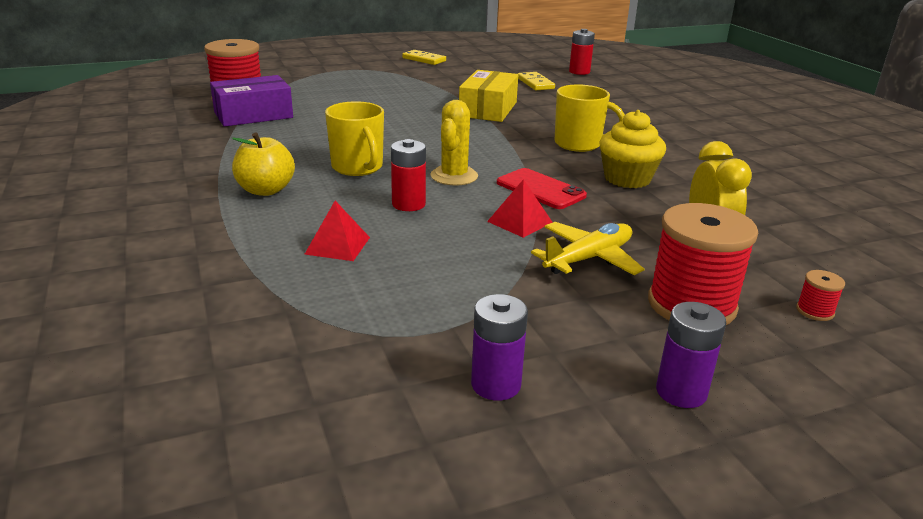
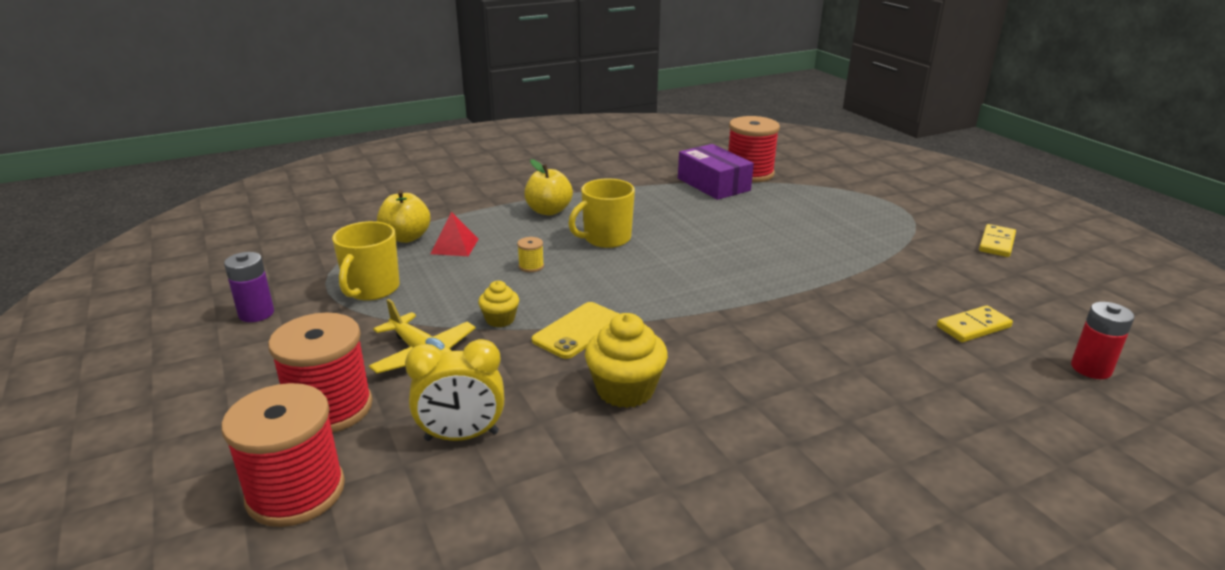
camera: 85 degrees right, 0 degrees up
(293, 279) = (406, 237): none -> yellow apple
(408, 204) = (531, 266): red battery -> yellow spool
(454, 176) = (600, 283): yellow cactus -> none
(488, 109) = (821, 294): yellow box -> none
(520, 222) = (500, 319): red pyramid -> yellow cupcake
(540, 189) = (578, 330): red phone -> yellow phone
(579, 144) = (730, 358): yellow mug -> yellow mug (371, 289)
(681, 392) = (211, 389): purple battery -> none
(815, 311) = (296, 492): red spool -> red spool, size x2.44

